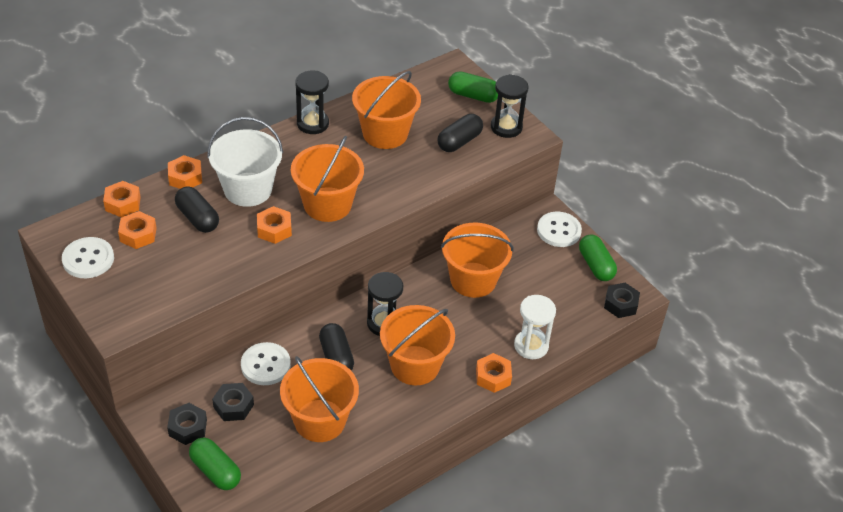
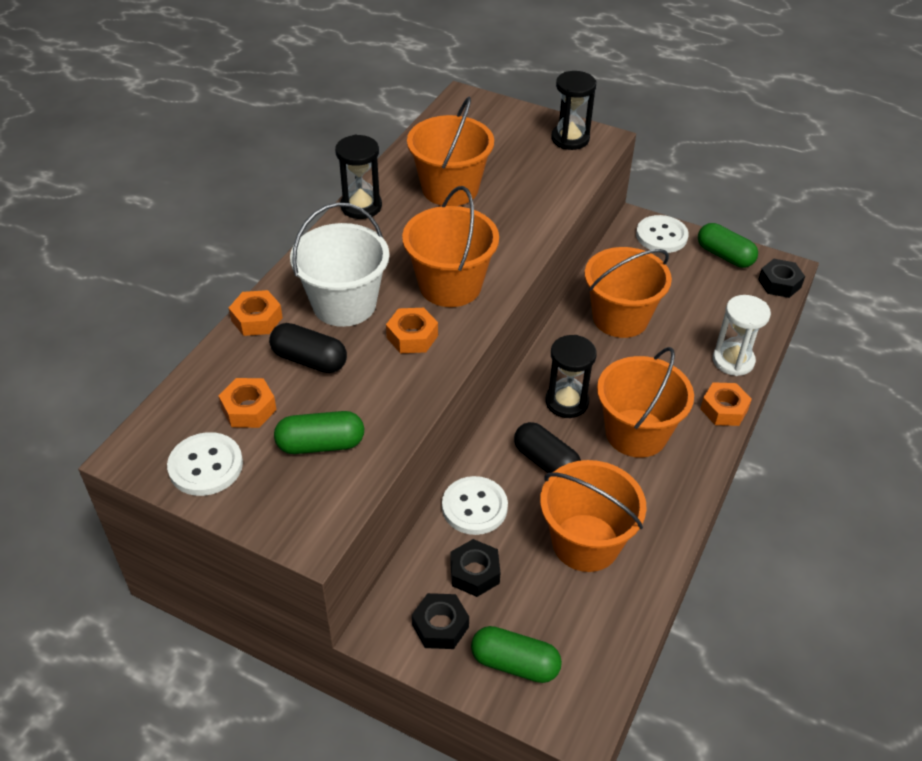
camera: 25 degrees left, 0 degrees up
(123, 203) = (200, 380): orange nut -> none
(459, 141) = (535, 169): black capsule -> none
(473, 96) = (510, 120): green capsule -> green capsule (321, 444)

